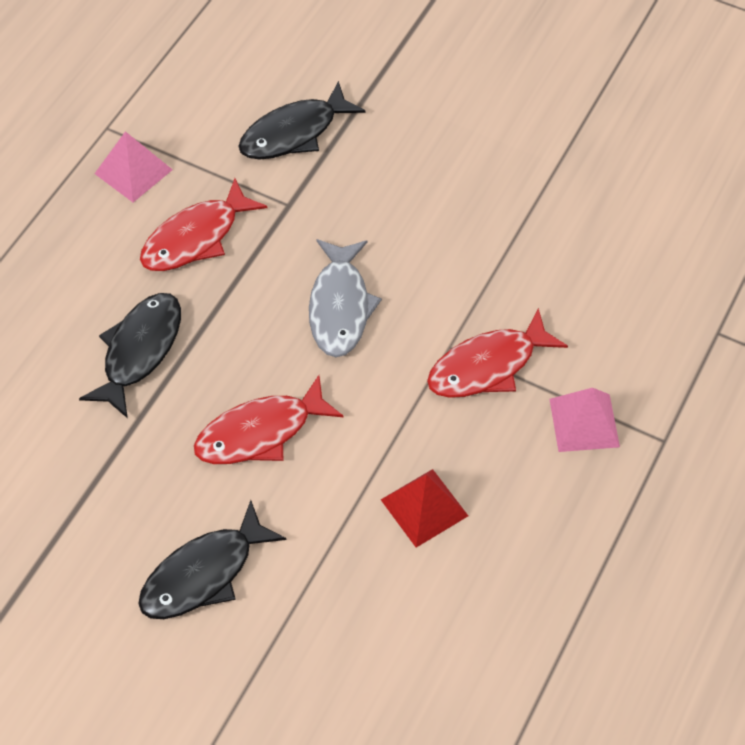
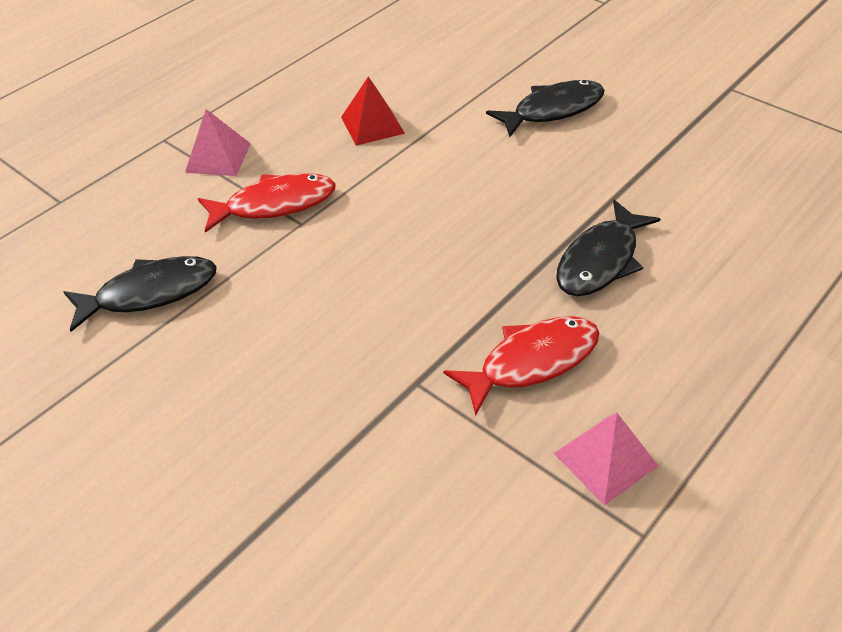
camera: 165 degrees left, 10 degrees down
(260, 432) = (492, 185): red fish -> none
(294, 133) = (384, 478): black fish -> black fish (150, 293)
(340, 307) = (392, 270): grey fish -> none

